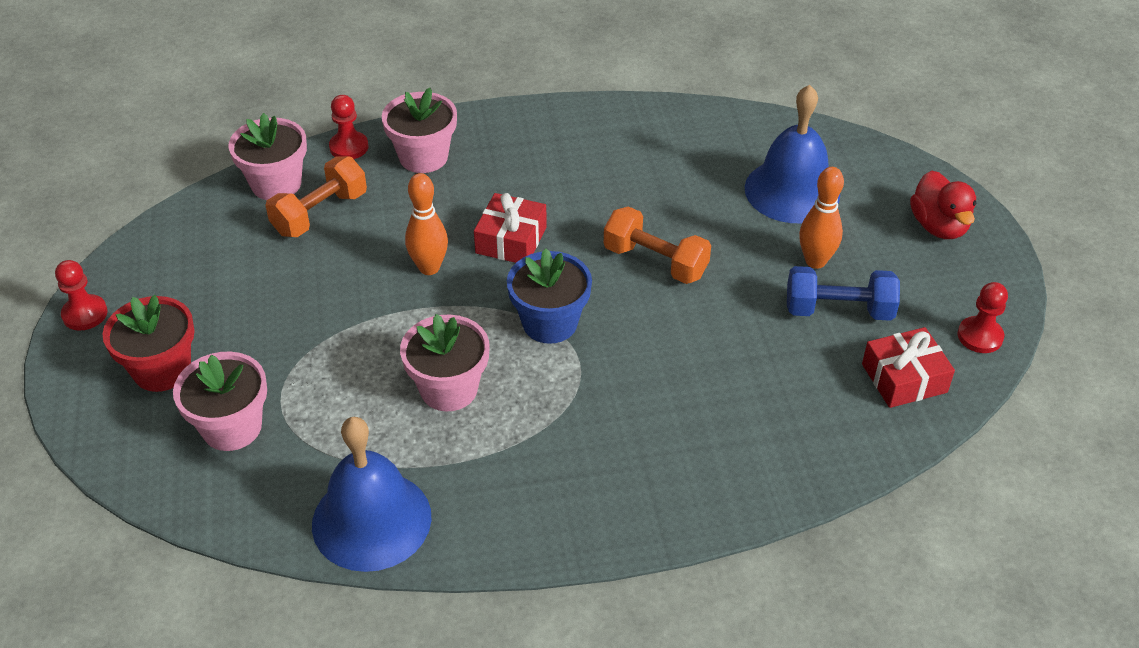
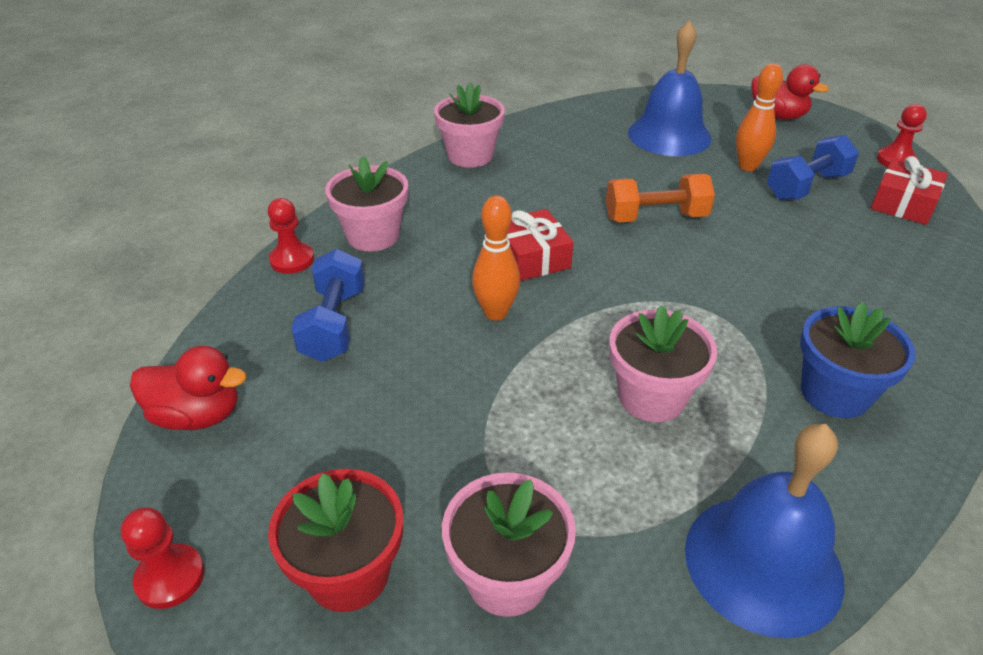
camera: 40 degrees left, 5 degrees down
(183, 229) = (197, 415): none -> red duck
(276, 184) = (255, 323): pink flower pot -> pink flower pot (470, 156)
(320, 213) = (334, 324): orange dumbbell -> blue dumbbell
(550, 323) = (649, 298): blue flower pot -> blue flower pot (834, 393)

